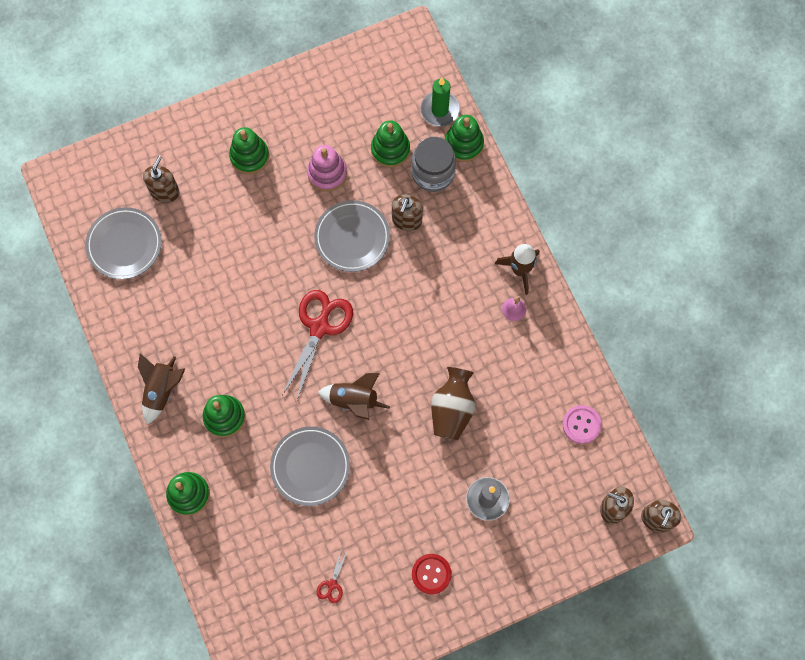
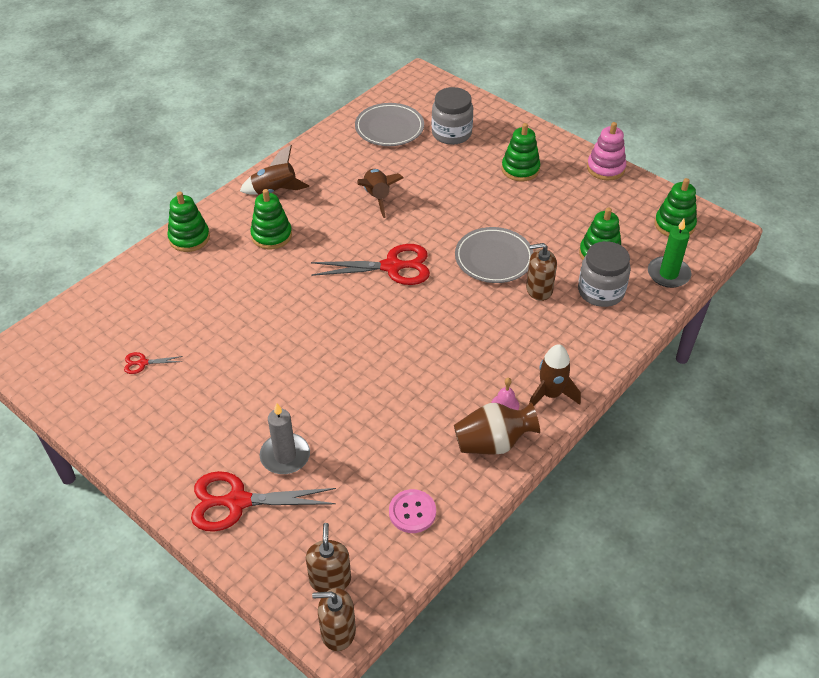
camera: 65 degrees right, 25 degrees down
(165, 191) = (451, 133): brown soap dispenser -> grey jar
(310, 467) = (253, 307): grey plate -> none
(327, 173) = (542, 221): pink stacking toy -> pink stacking toy (605, 168)
(354, 400) = (334, 315): brown rocket -> brown rocket (377, 197)
(431, 574) = (183, 437): red button -> none
(452, 409) = (366, 392): brown vase -> brown vase (493, 443)
(464, 144) = (649, 303): green stacking toy -> green stacking toy (674, 225)
(515, 551) = (238, 502): none -> red scissors

